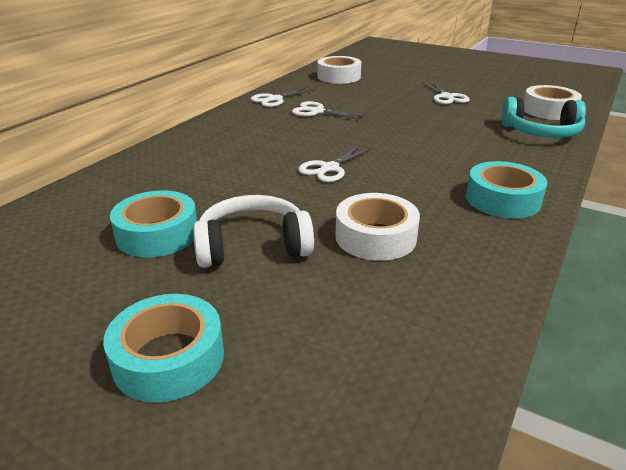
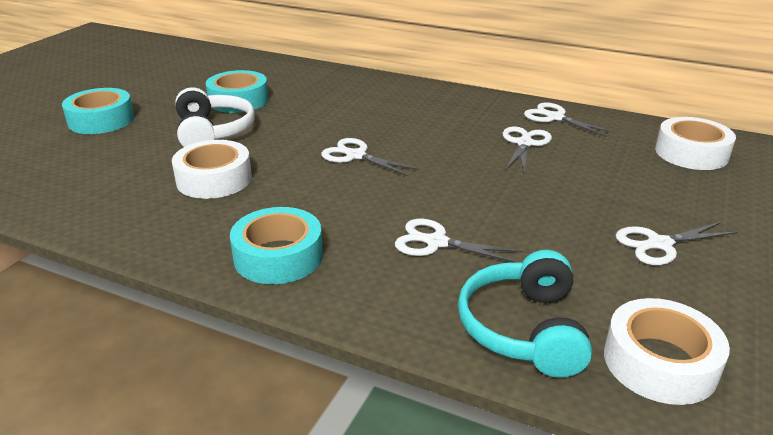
camera: 85 degrees right, 0 degrees up
(463, 147) = (436, 242): none -> white scissors

